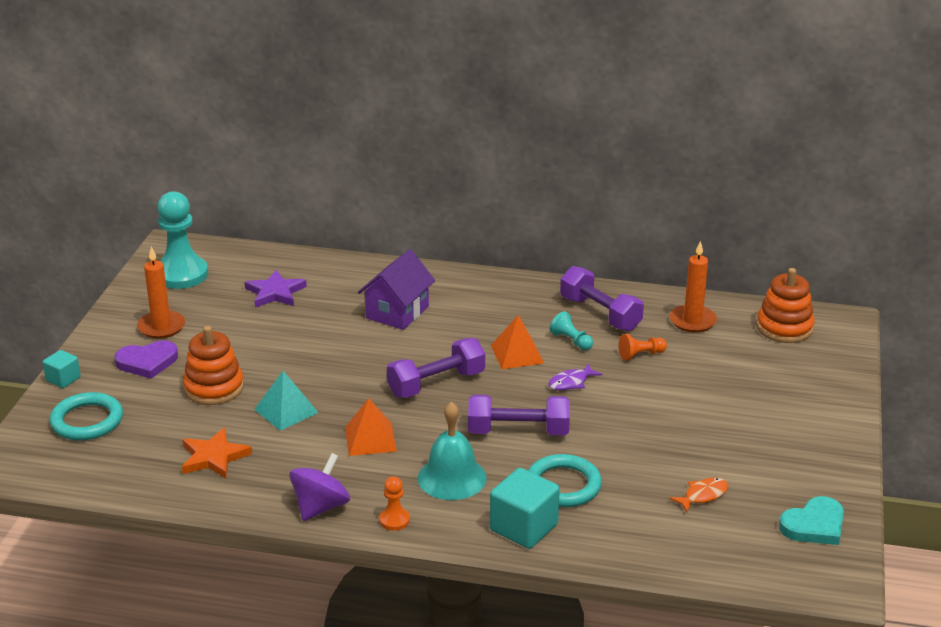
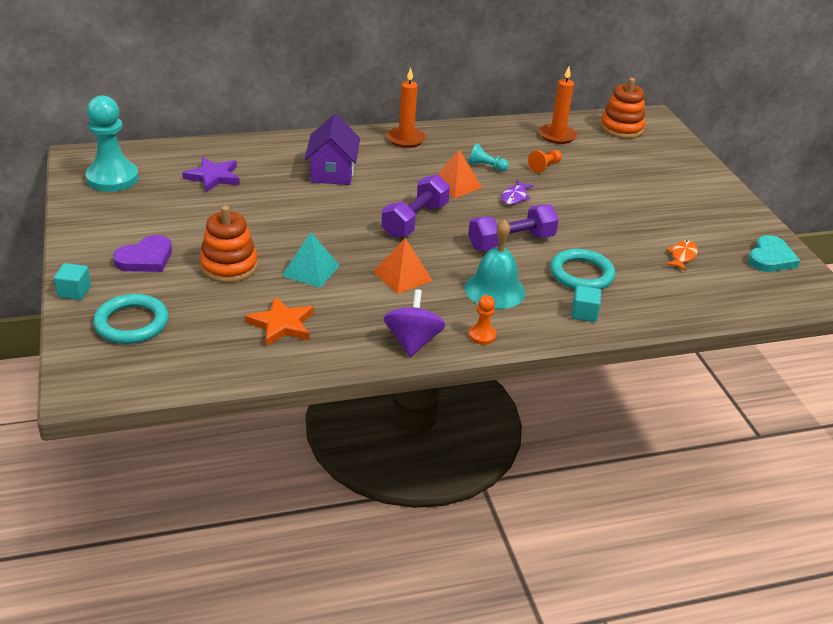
camera: 30 degrees left, 5 degrees up
(161, 327) = (132, 226): orange candle -> orange candle (406, 139)
(523, 527) = (584, 313): turquoise cube -> turquoise cube, size x0.56
(600, 314) = (488, 143): purple dumbbell -> none

